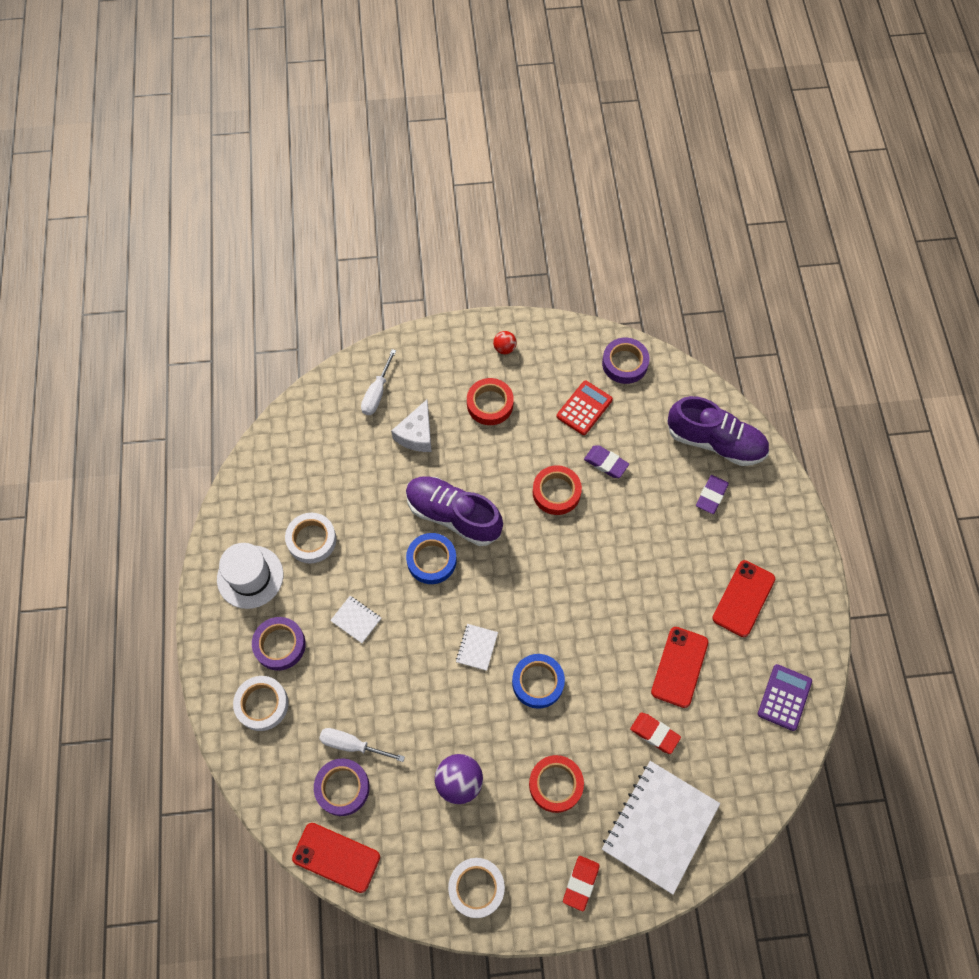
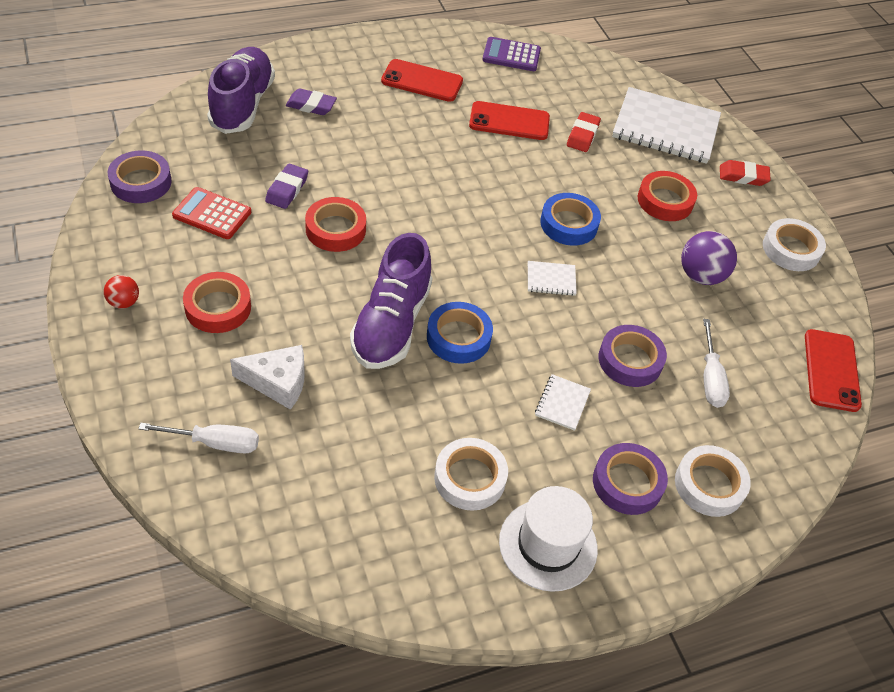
camera: 110 degrees left, 15 degrees down
(342, 788) = (760, 378): purple tape -> purple tape (630, 360)

